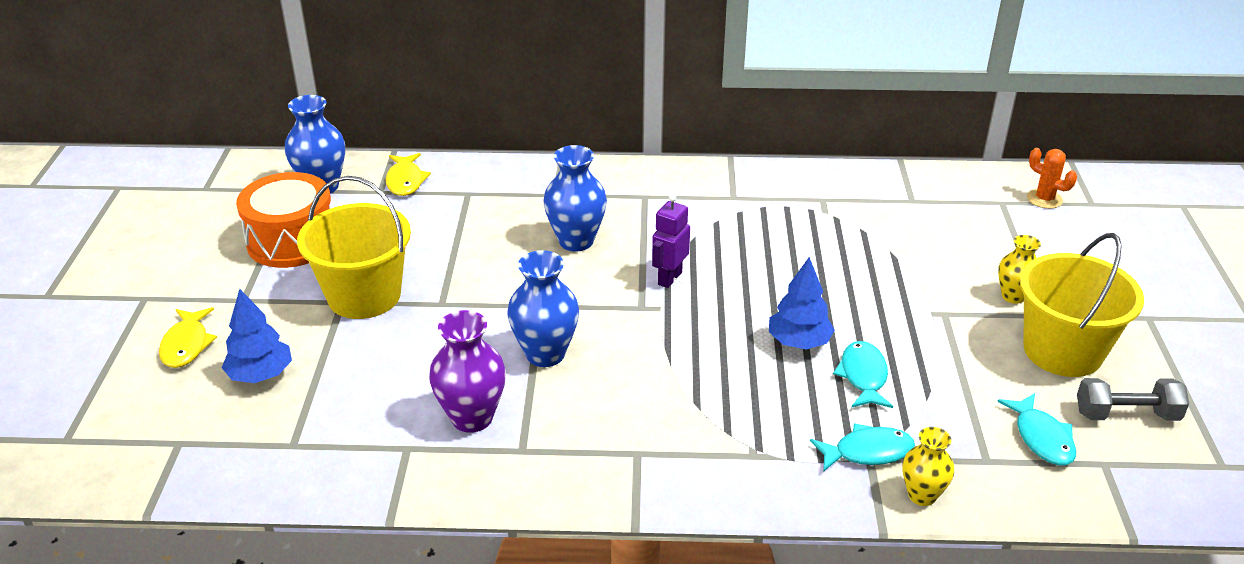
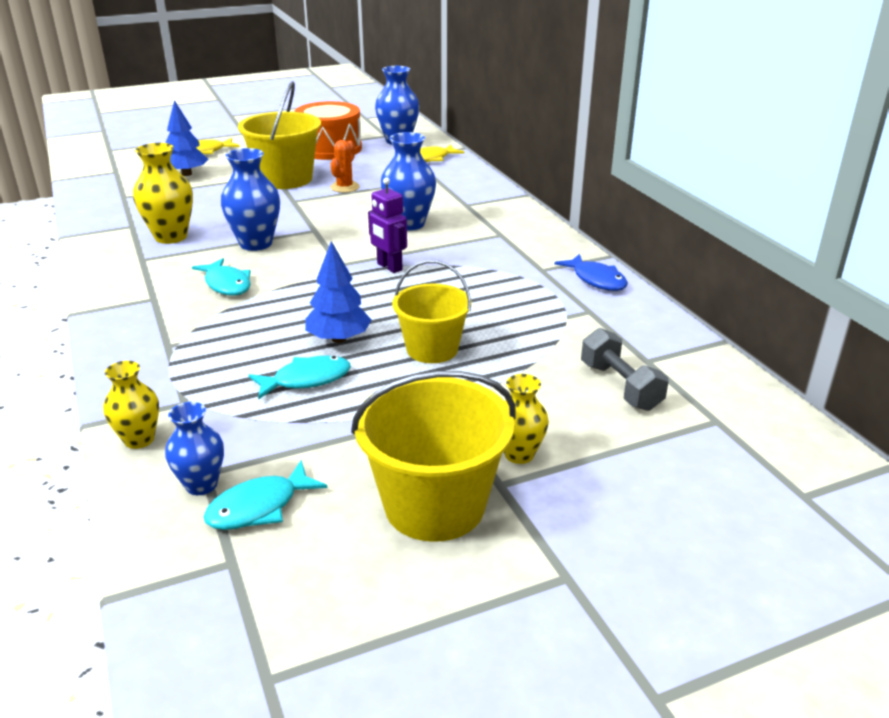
camera: 65 degrees right, 5 degrees down
(472, 418) = (171, 237): purple vase -> yellow vase
(669, 278) = (389, 267): purple robot -> purple robot turned 135 degrees counterclockwise
(770, 178) = (596, 280): none -> blue fish
(844, 295) = (432, 349): none -> yellow bucket
(867, 452) = (192, 400): turquoise fish -> turquoise fish (227, 284)
(1003, 465) = (201, 485): none -> blue vase
(1044, 199) = (765, 453): orange cactus -> orange cactus (344, 187)
(1126, 414) = (335, 573): grey dumbbell -> grey dumbbell (620, 386)

